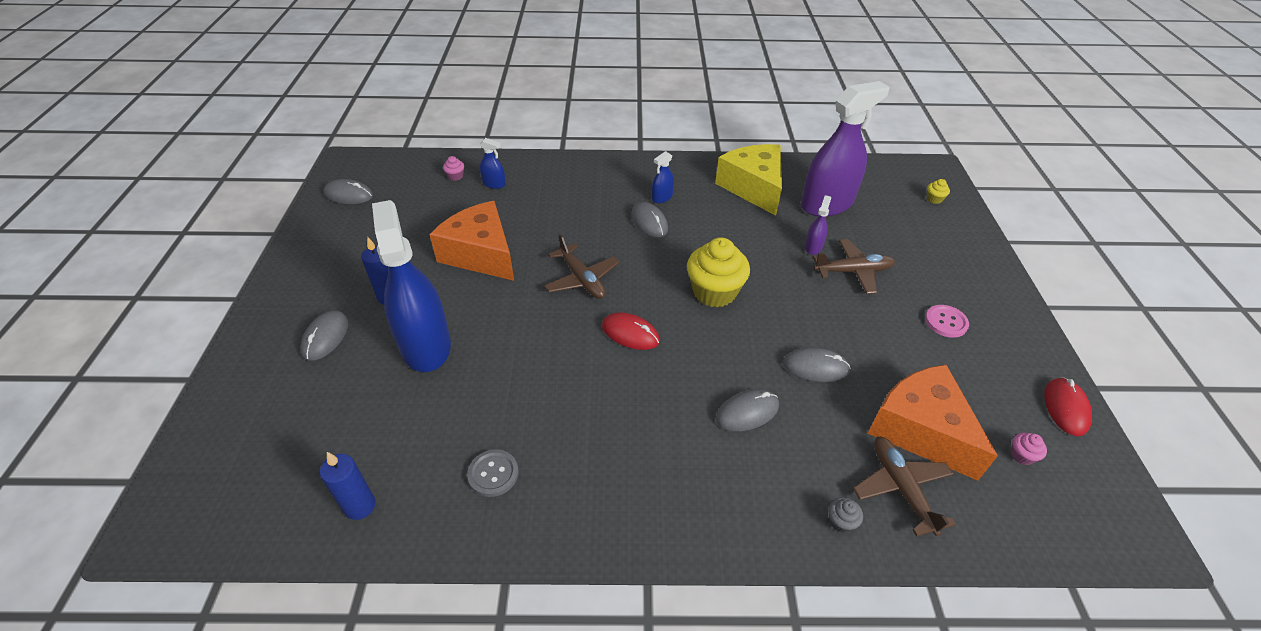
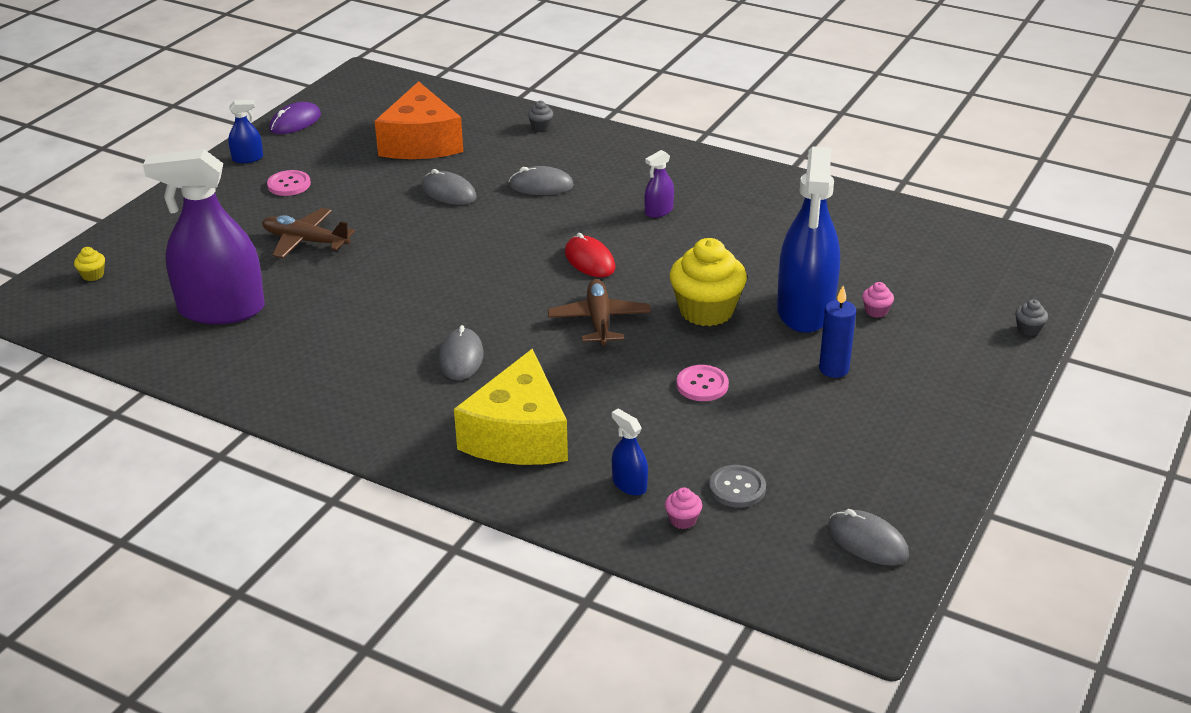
camera: 150 degrees left, 10 degrees down
(218, 396) = (1028, 329): none -> grey cupcake
(325, 337) = (914, 349): grey mouse -> none
(360, 506) = (891, 223): blue candle -> none
(481, 254) = (702, 385): orange cheese -> pink button
(493, 474) = (777, 210): grey button -> grey button (737, 488)
(662, 197) = (410, 384): blue spray bottle -> blue spray bottle (247, 158)
(714, 292) = (469, 267): yellow cupcake -> yellow cupcake (706, 311)
(753, 187) = (277, 358): yellow cheese -> yellow cheese (518, 435)
(813, 247) = (310, 273): purple spray bottle -> purple spray bottle (659, 211)
(900, 488) = (479, 126): brown plane -> none
(1021, 455) = (371, 115): pink cupcake -> pink cupcake (876, 311)
(1065, 408) = (295, 122): red mouse -> purple mouse

